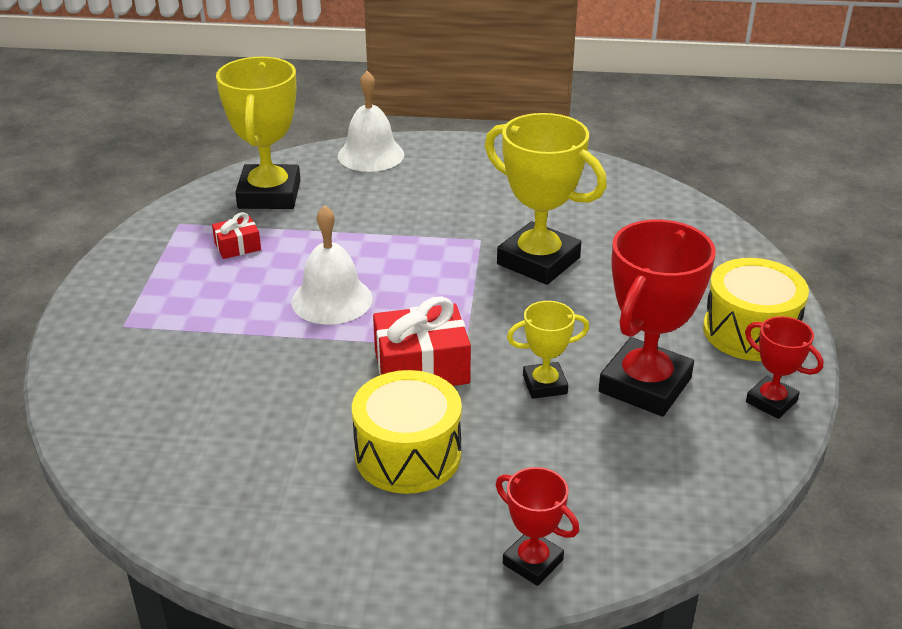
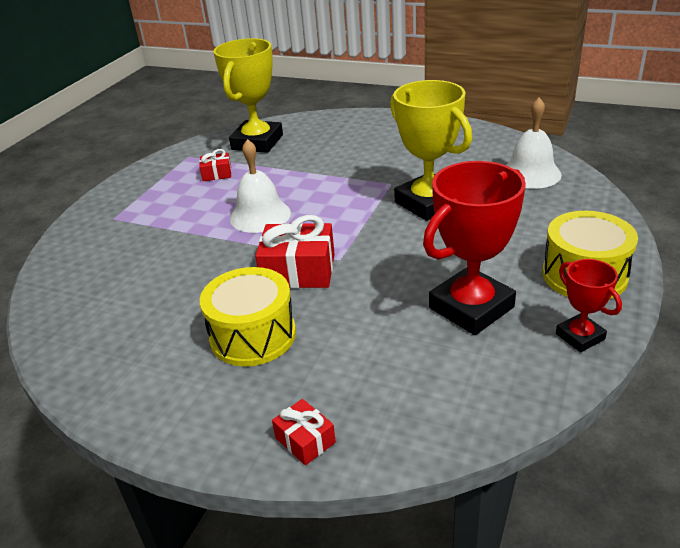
camera: 20 degrees right, 0 degrees up
(371, 155) = (341, 121): white bell -> white bell (530, 173)
(532, 562) = (305, 440): red trophy -> red gift
(544, 385) = (387, 296): yellow trophy -> none

